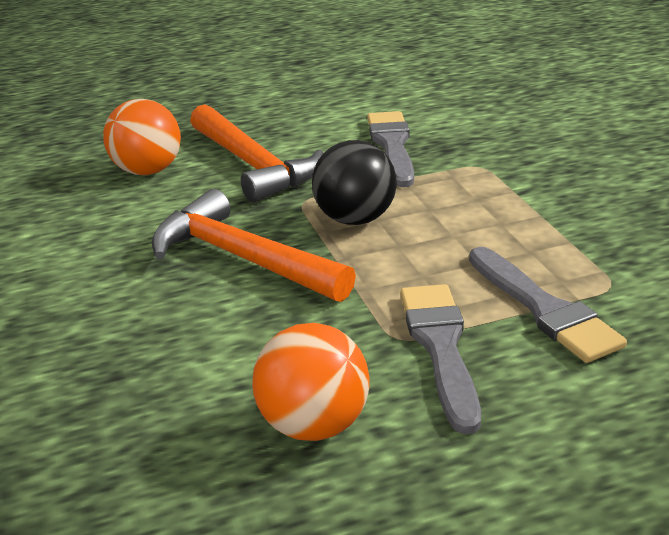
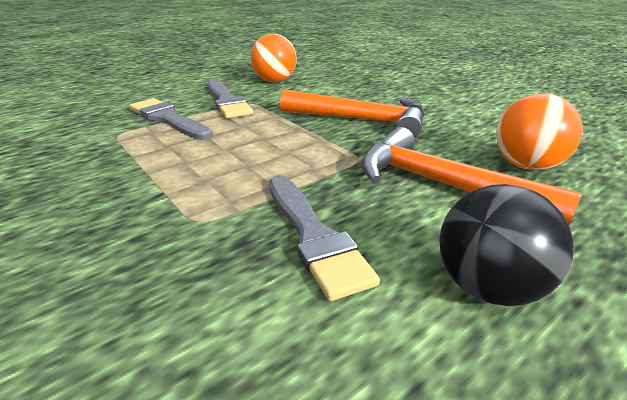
camera: 160 degrees right, 0 degrees up
(354, 219) = (305, 150): black ball -> black ball (488, 287)

